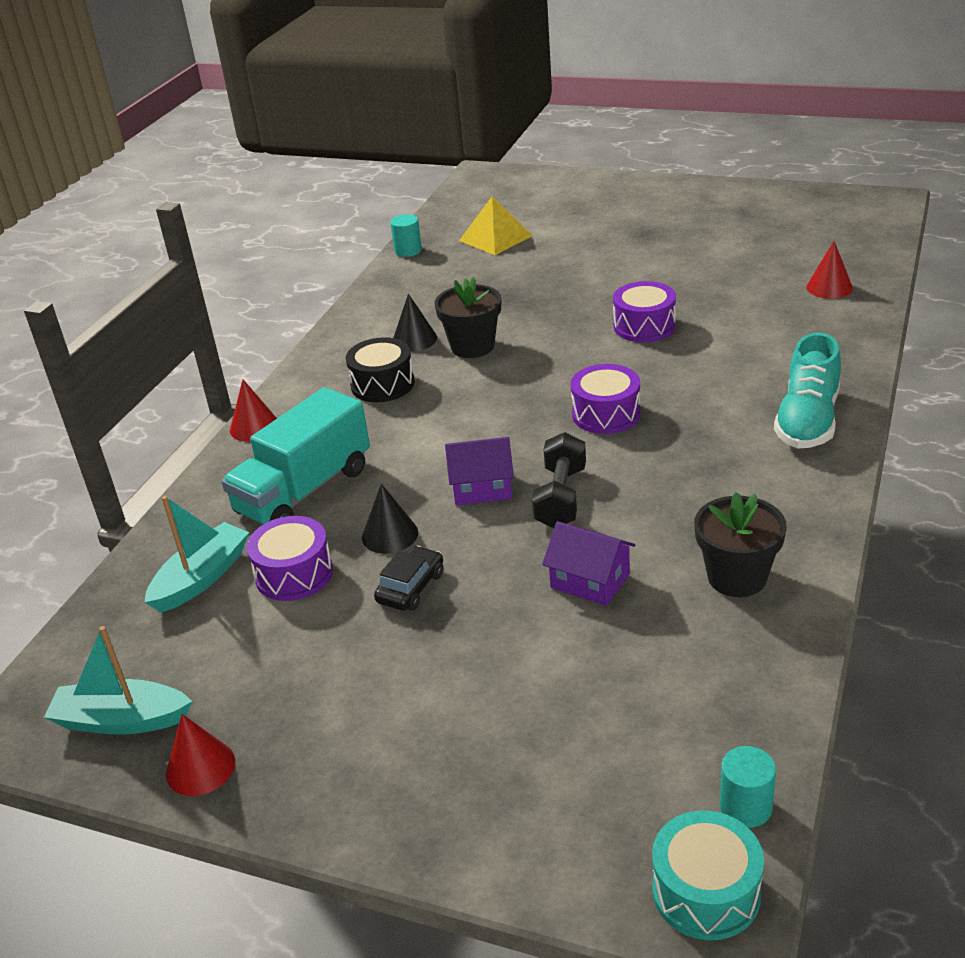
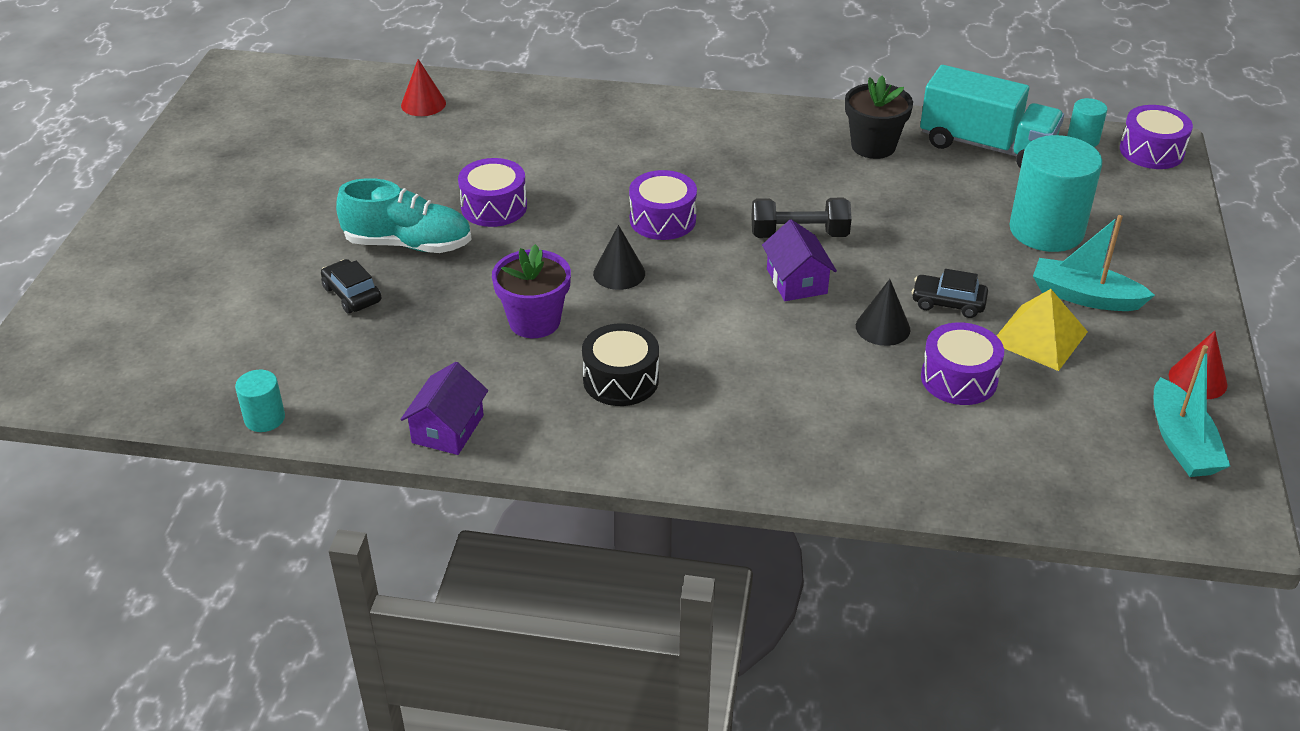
camera: 105 degrees left, 5 degrees up
(201, 578) = (990, 443): turquoise boat -> turquoise boat (1085, 297)
(254, 427) = (723, 471): red cone -> none
(304, 491) = (832, 400): turquoise truck -> turquoise truck (986, 146)
(414, 339) = (517, 371): black cone -> black cone (619, 273)
(472, 346) = (534, 321): black flower pot -> purple flower pot
(495, 238) = (246, 338): yellow pyramid -> yellow pyramid (1039, 337)
(522, 703) = (1046, 230): none -> turquoise cylinder
(534, 271) = (352, 294): none -> black car
(590, 580) = (902, 211): purple house -> purple house (447, 429)
(706, 891) = (1151, 151): turquoise drum -> purple drum
(807, 421) = (660, 117): turquoise shoe -> turquoise shoe (408, 244)

